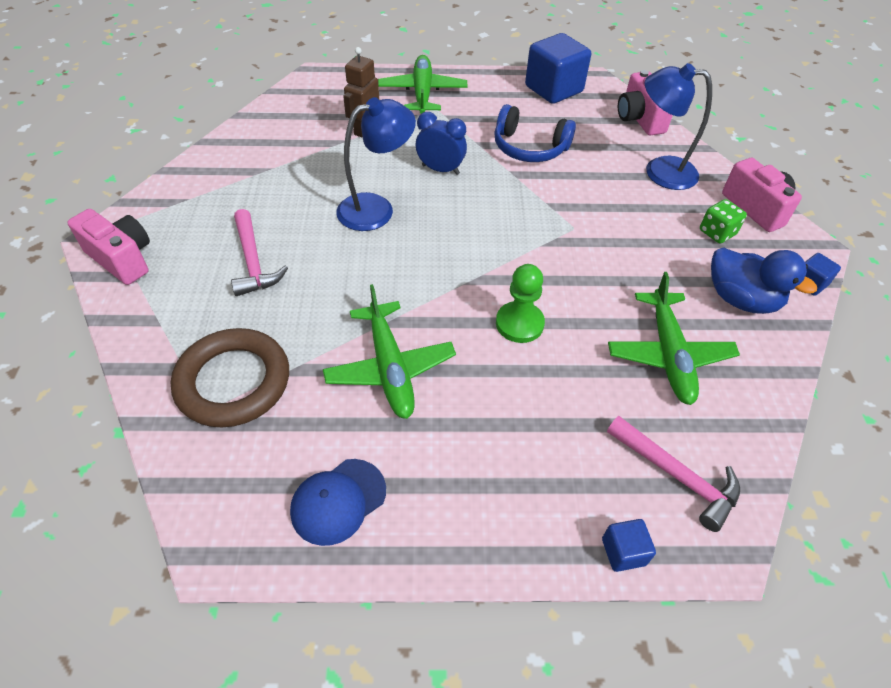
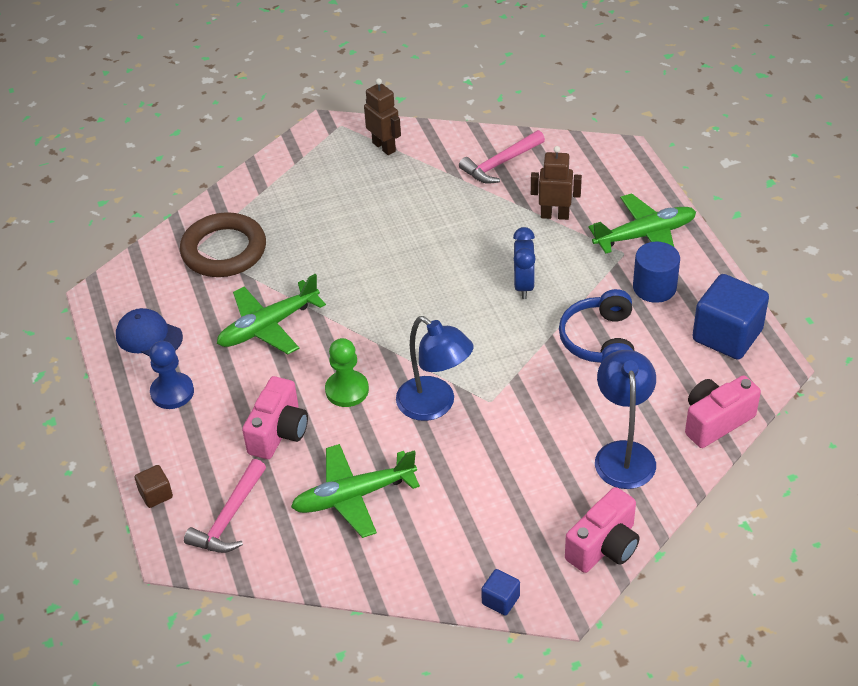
camera: 75 degrees right, 5 degrees down
(122, 259) = (312, 146): pink camera -> pink camera (278, 432)
(177, 205) = (384, 147): none -> brown robot
(253, 262) = (343, 213): pink hammer -> pink hammer (500, 164)
(376, 208) = (444, 261): blue lamp -> blue lamp (435, 405)
(453, 494) = (172, 392): none -> blue pawn
(484, 105) = (654, 287): none -> blue cylinder
(623, 552) = (156, 494): blue cube -> brown cube
(717, 232) = (542, 515): green dice -> none
(741, 299) = (449, 543): blue duck -> none

